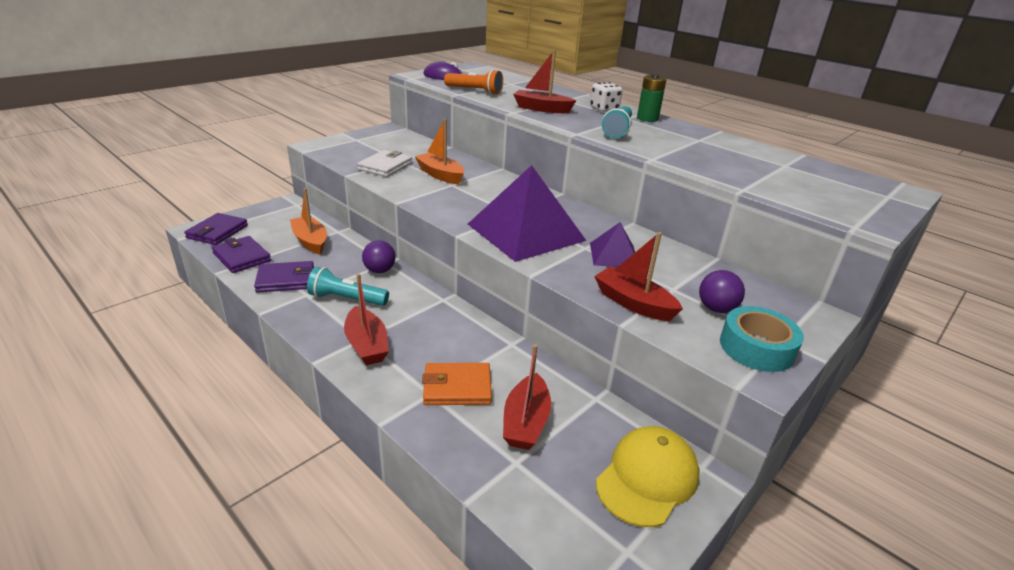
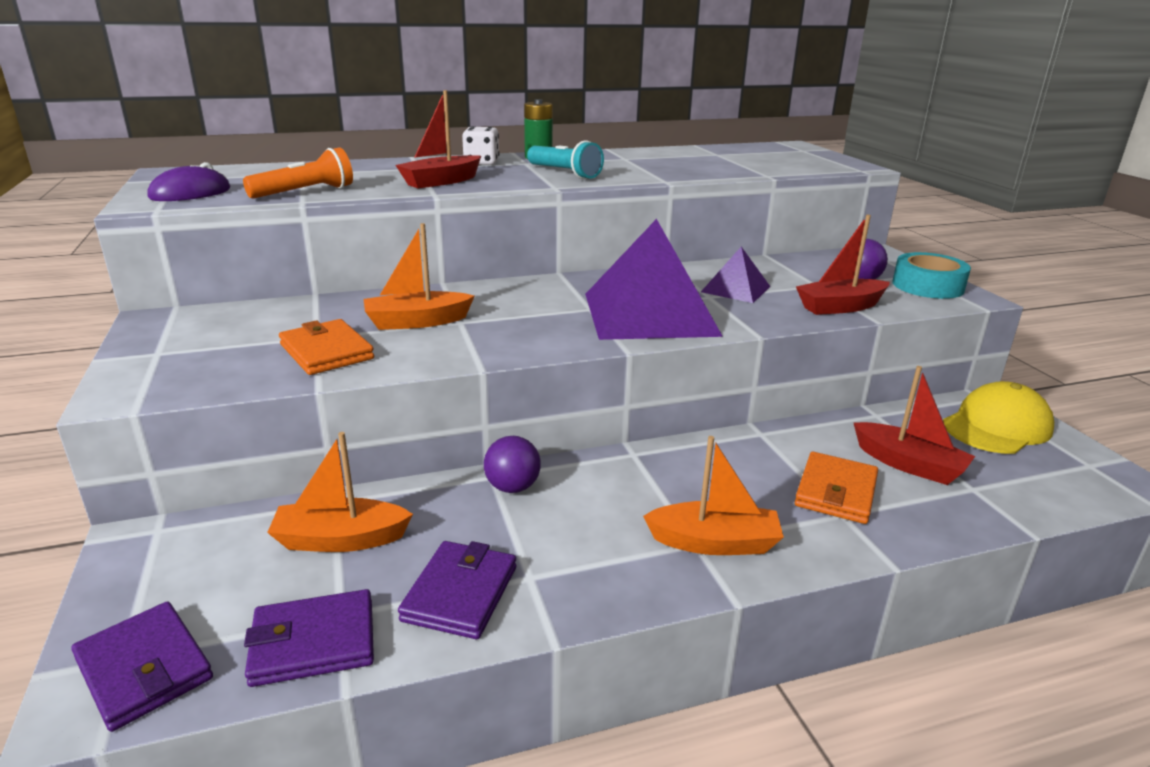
camera: 60 degrees left, 5 degrees down
(346, 299) = (575, 536): turquoise flashlight -> none
(366, 345) = (714, 542): red boat -> orange boat
(385, 166) = (326, 352): white wallet -> orange wallet
(647, 478) = (997, 426): yellow cap -> yellow cap turned 75 degrees clockwise

